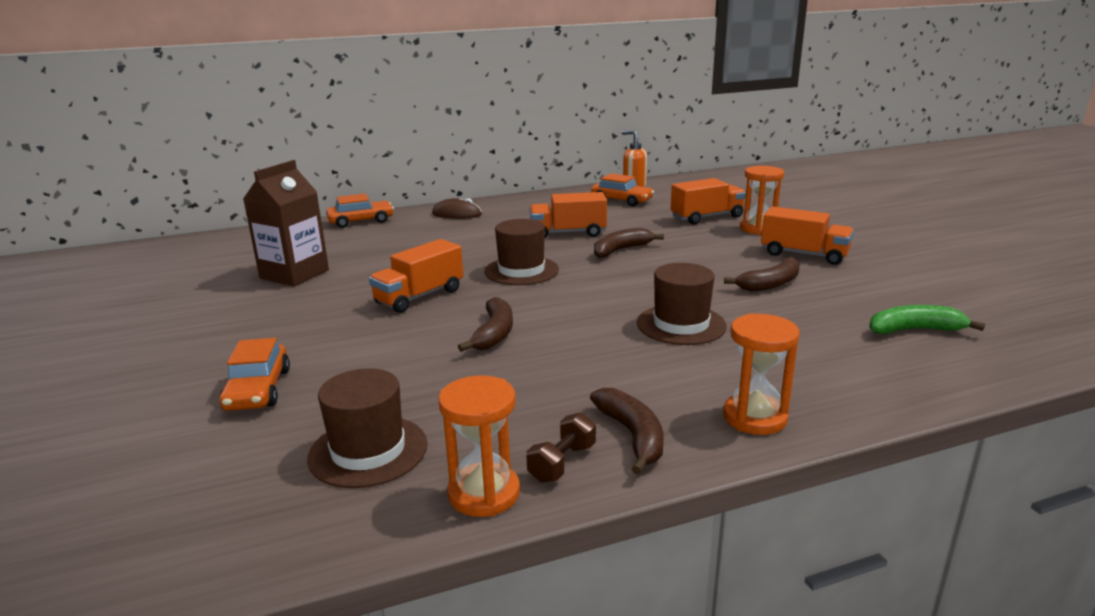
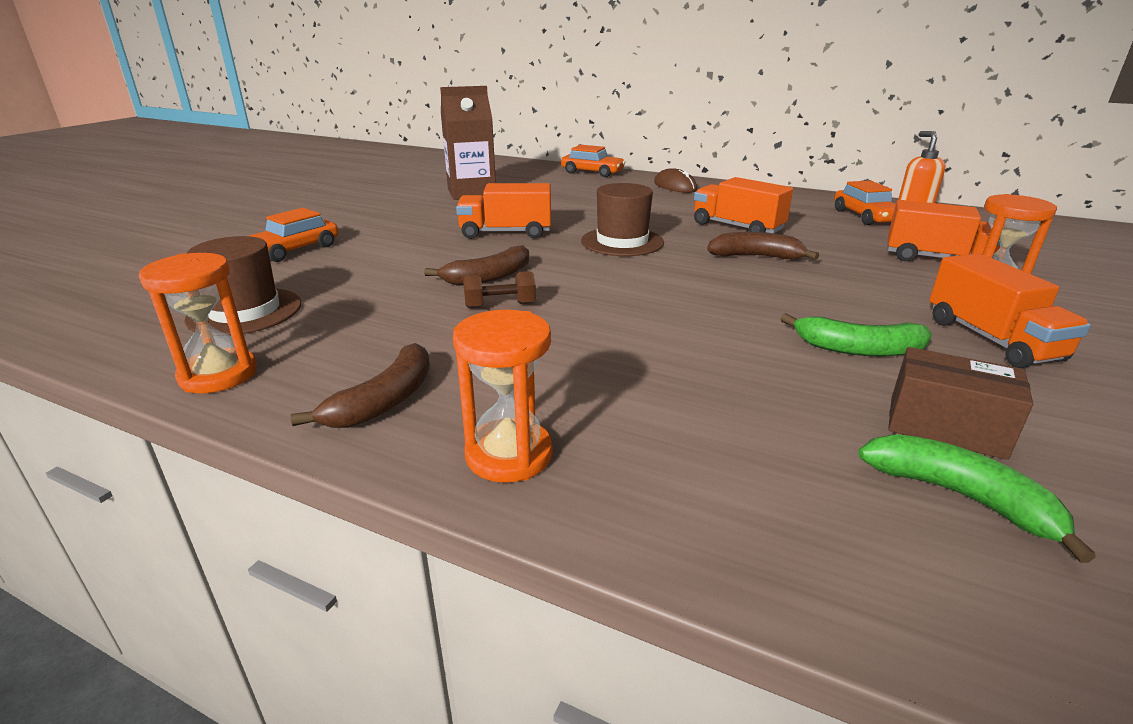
camera: 45 degrees right, 5 degrees up
(562, 463) = (299, 387): brown dumbbell -> brown dumbbell (500, 305)
(681, 324) = (652, 340): brown hat -> none
(770, 284) = (858, 349): brown banana -> green banana
(862, 304) = (945, 427): none -> brown box

